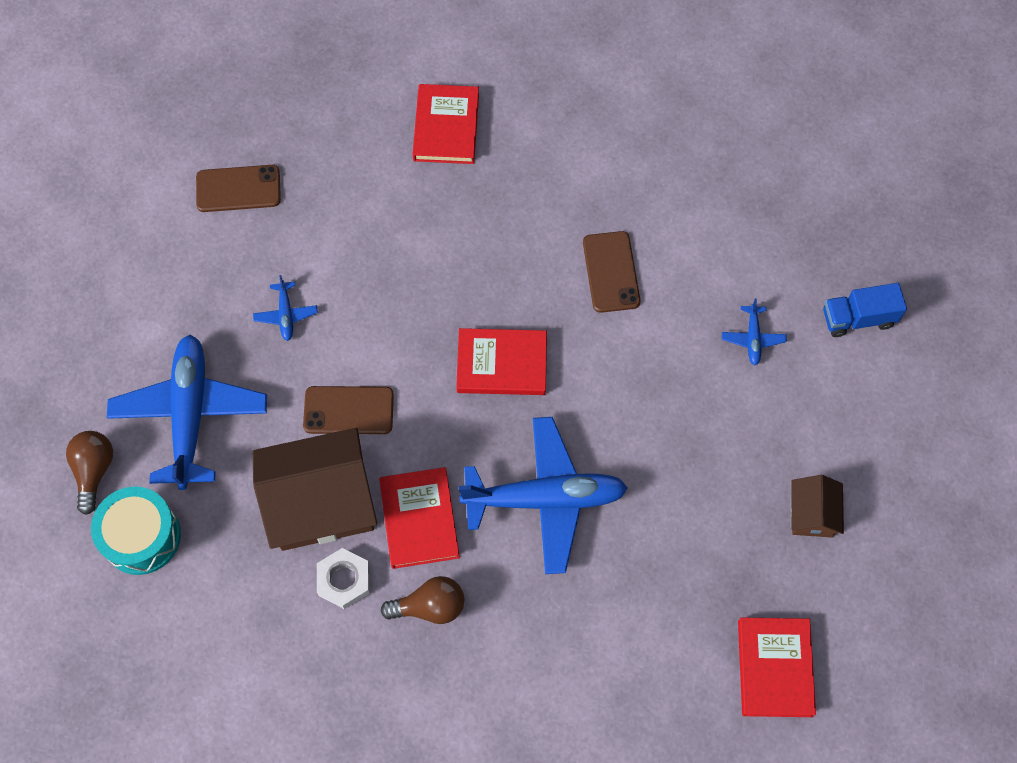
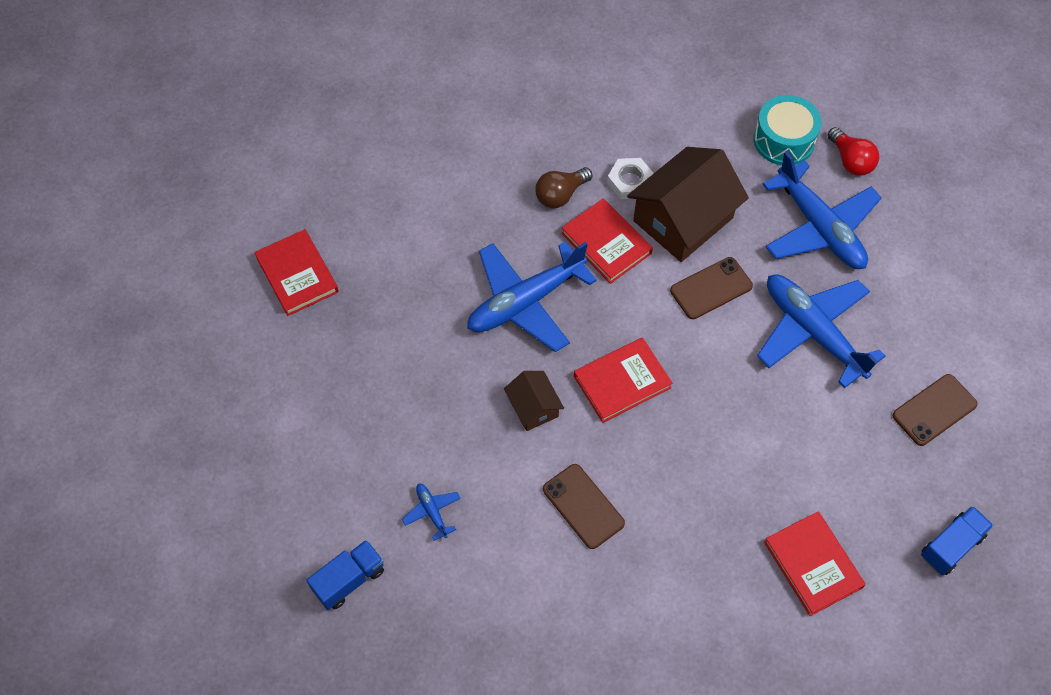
camera: 150 degrees right, 5 degrees down
(94, 471) = (850, 161): brown light bulb -> red light bulb
(286, 315) = (812, 331): blue plane -> blue plane, size x2.40
(321, 83) = (951, 546): none -> blue truck
(812, 513) = (317, 394): brown house -> brown house (533, 407)

